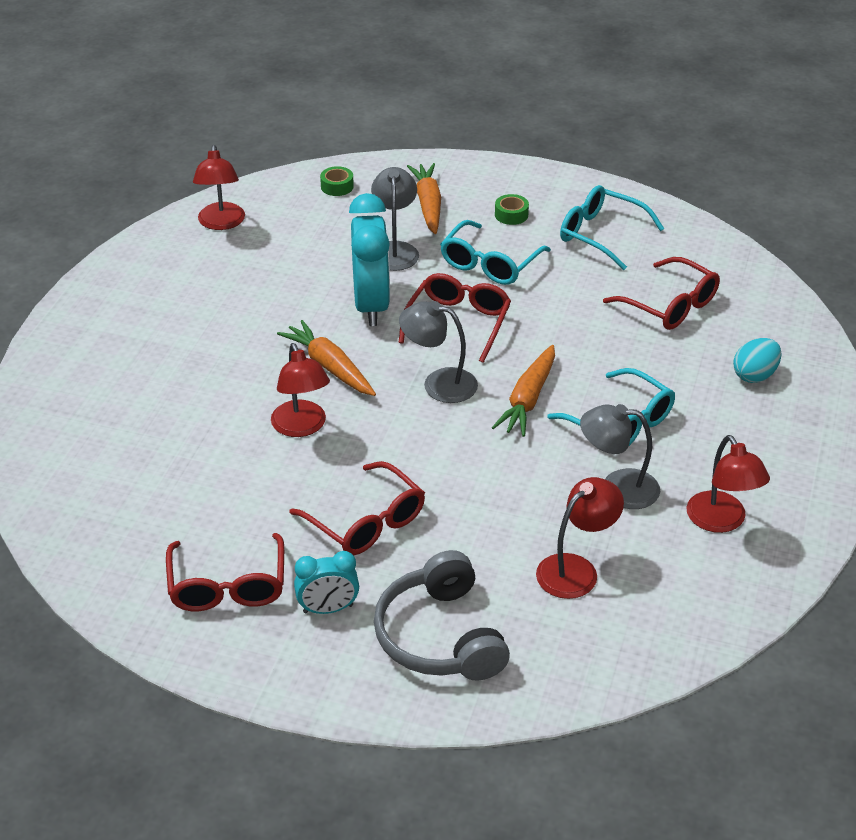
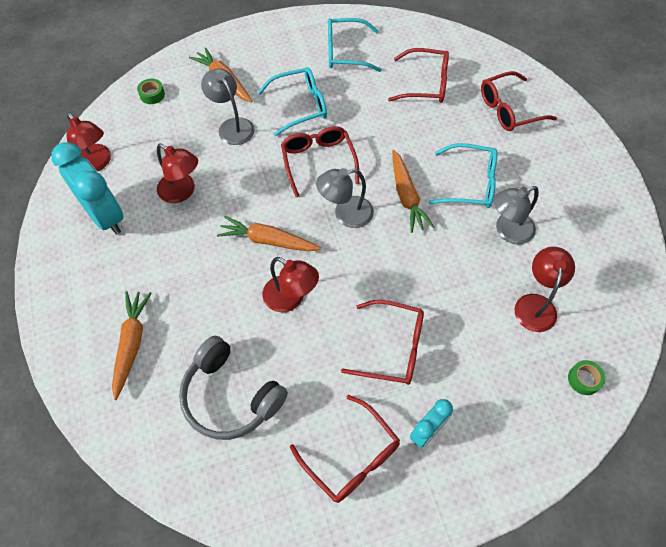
camera: 35 degrees left, 20 degrees up
(110, 386) = (131, 344): none -> orange carrot
(371, 305) = (254, 177): turquoise clock -> turquoise clock (105, 216)
(440, 636) = (507, 405): grey headphones -> grey headphones (230, 396)
(490, 263) = (299, 106): turquoise glasses -> turquoise glasses turned 105 degrees counterclockwise
(511, 215) = (281, 63): green tape -> green tape (584, 379)
(721, 521) = (578, 221): red lamp -> red lamp (182, 192)
(755, 375) = (509, 109): turquoise egg -> red glasses

